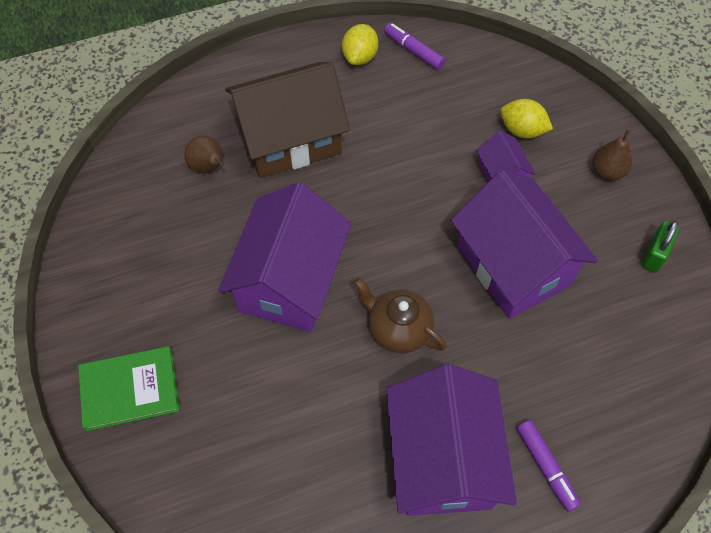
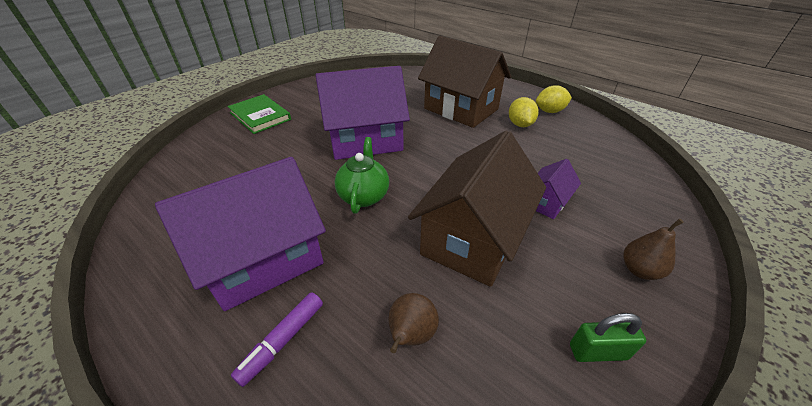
camera: 60 degrees right, 20 degrees down
(209, 167) = (413, 93): brown pear -> brown pear (411, 335)
(398, 329) = (364, 196): brown teapot -> green teapot
(413, 51) = (586, 127): purple marker -> none
(513, 265) = (472, 239): purple house -> brown house
(522, 130) = (601, 198): yellow lemon -> yellow lemon (520, 124)

